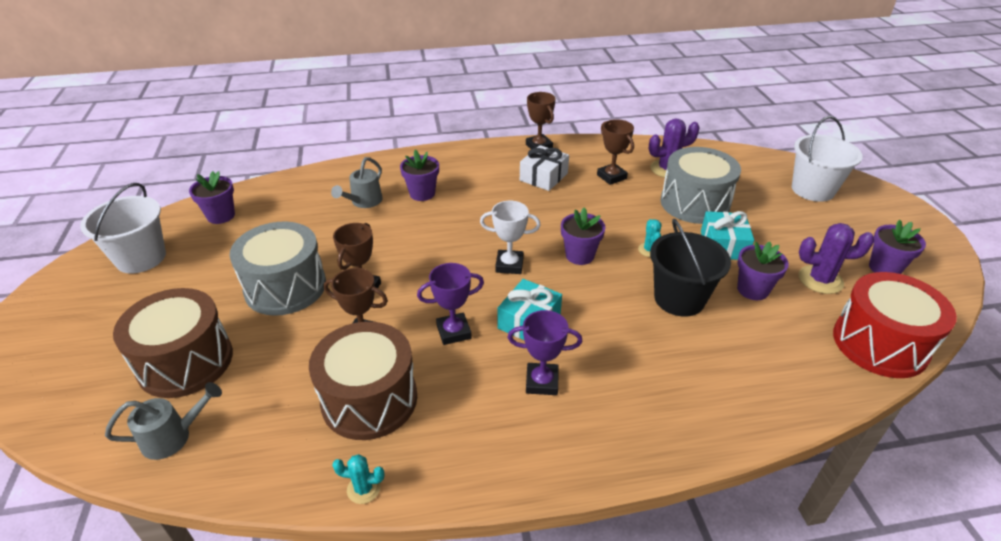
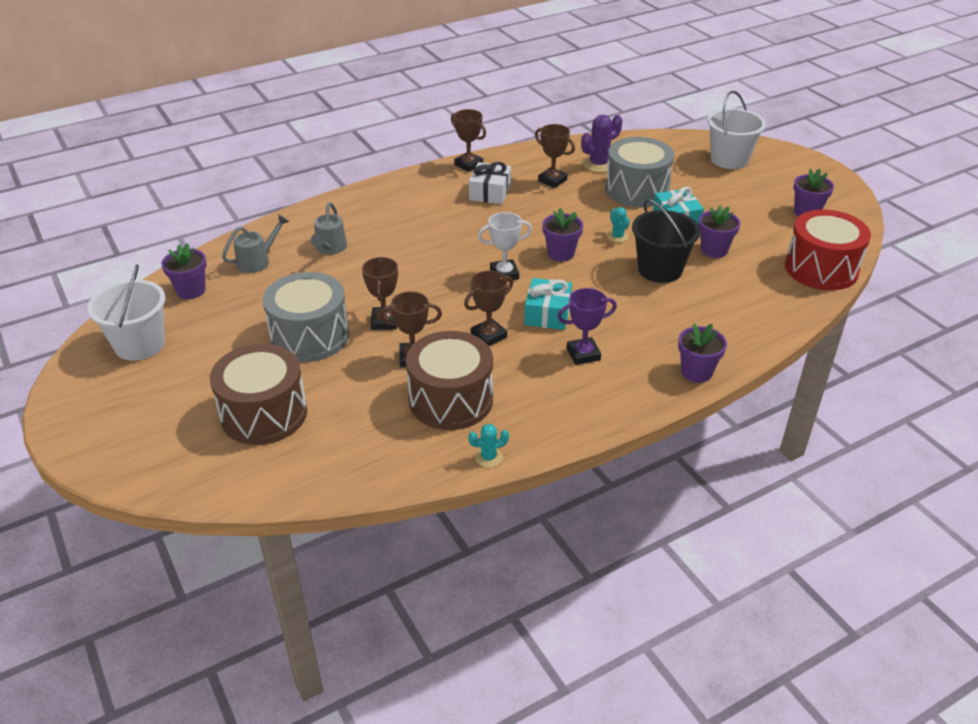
camera: 20 degrees left, 0 degrees up
(173, 437) = (301, 467): grey watering can -> grey watering can (258, 261)
(422, 193) = (383, 230): purple flower pot -> purple flower pot (696, 372)
(453, 332) = (489, 336): purple trophy -> brown trophy
(820, 280) = (762, 231): purple cactus -> none

